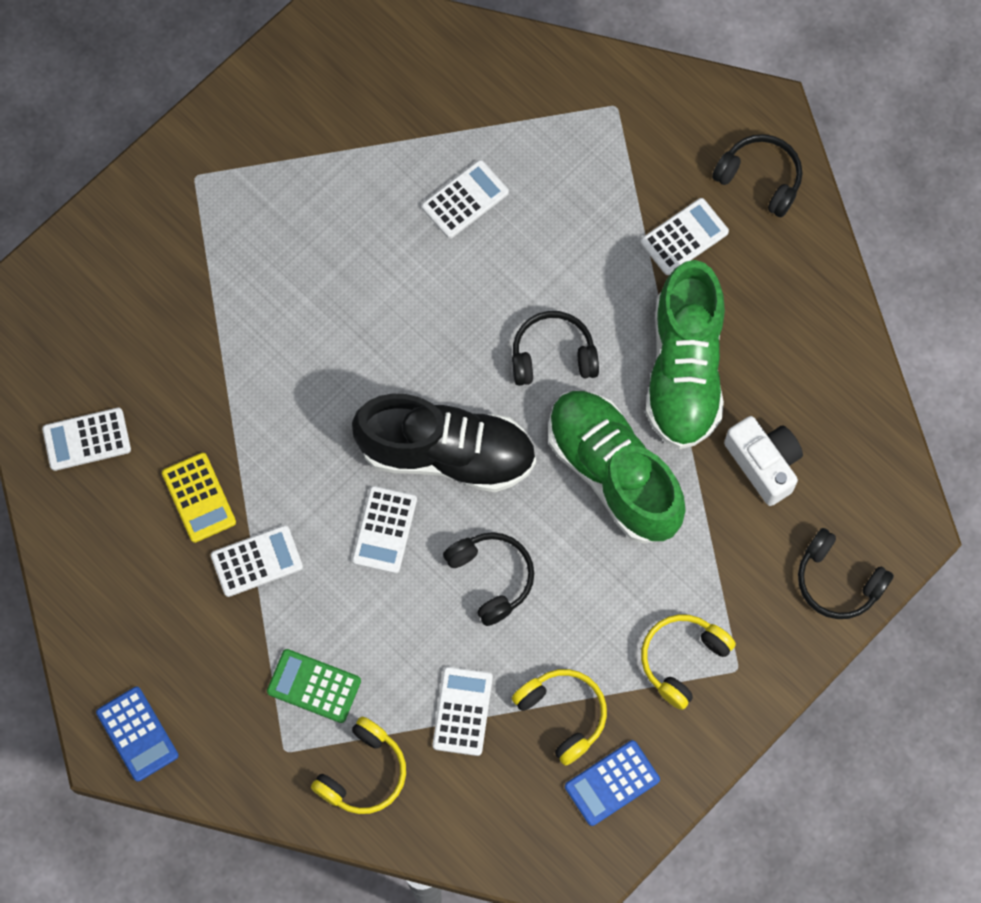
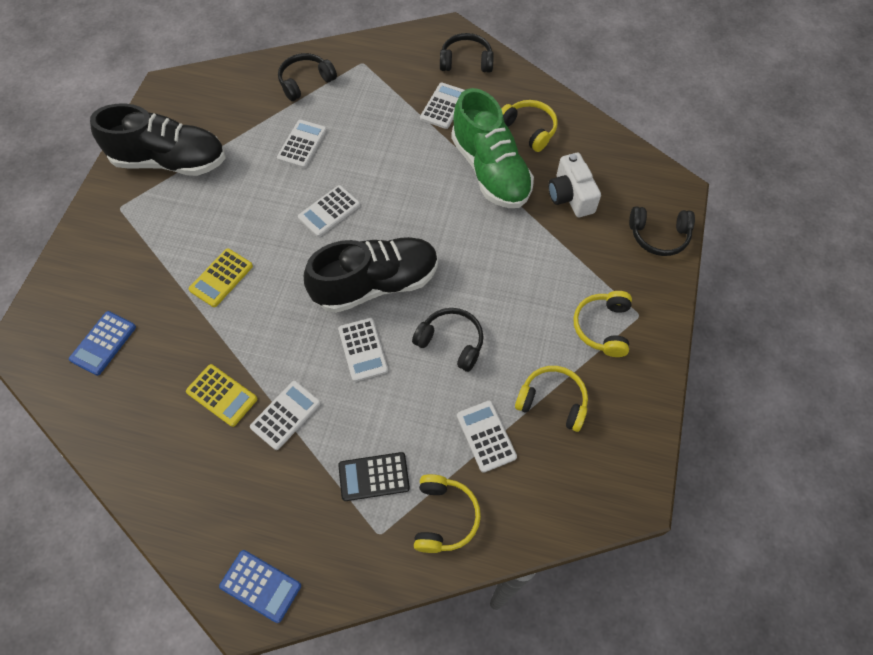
camera: 30 degrees left, 10 degrees down
(87, 439) = (119, 399): white calculator -> white calculator (329, 211)
(270, 344) = (221, 278): none -> yellow calculator
(287, 137) = (170, 161): none -> black shoe
(314, 686) = (374, 476): green calculator -> black calculator
(553, 356) = (408, 199): black headphones -> black headphones (306, 82)
(612, 783) = (613, 427): blue calculator -> blue calculator (103, 343)
(613, 473) = (487, 244): green shoe -> none
(763, 464) = (570, 196): white camera -> white camera turned 135 degrees counterclockwise
(775, 335) = (528, 129): none -> yellow headphones

